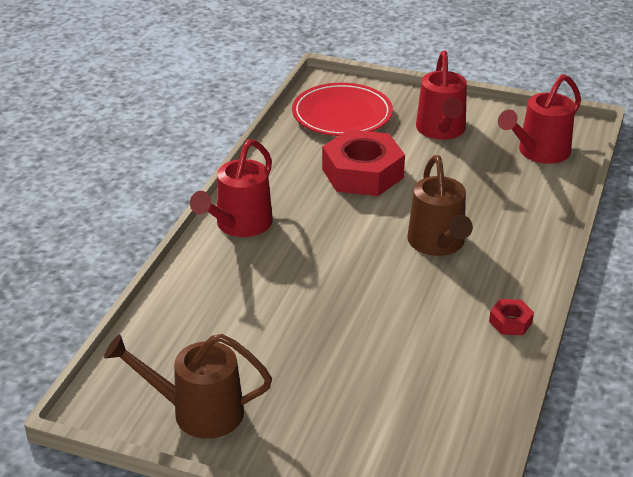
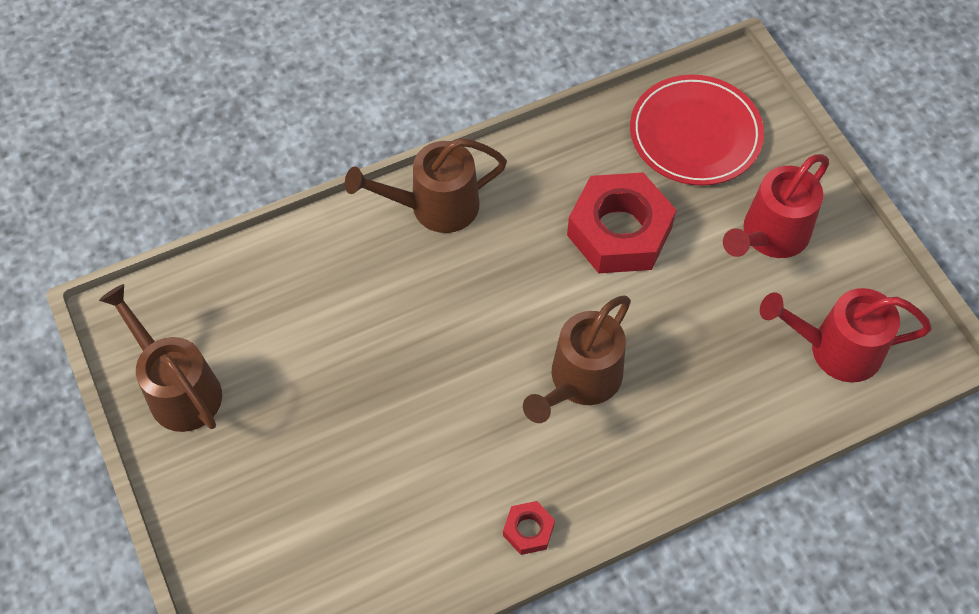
camera: 45 degrees right, 25 degrees up
(239, 225) = (434, 207): red watering can -> brown watering can

